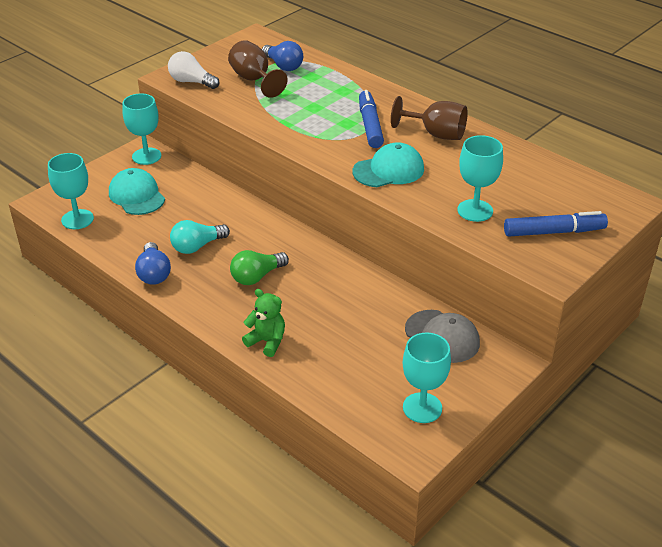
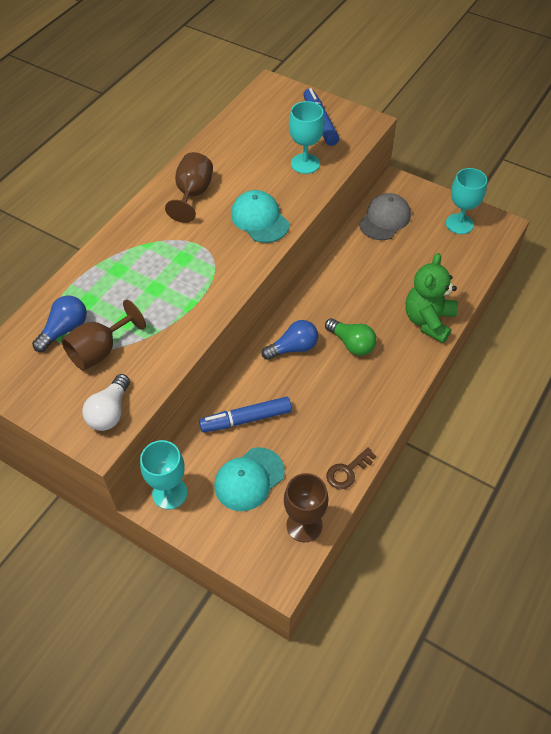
camera: 100 degrees left, 15 degrees up
(77, 219) = (304, 525): turquoise goblet -> brown goblet
(113, 251) = (347, 471): none -> brown key
(154, 273) = (371, 424): blue light bulb -> blue light bulb (293, 348)
(197, 246) = (321, 399): turquoise light bulb -> none
(267, 341) = (428, 321): green teddy bear -> green teddy bear, size x1.59
(370, 125) = (185, 240): blue marker -> blue marker (246, 419)

